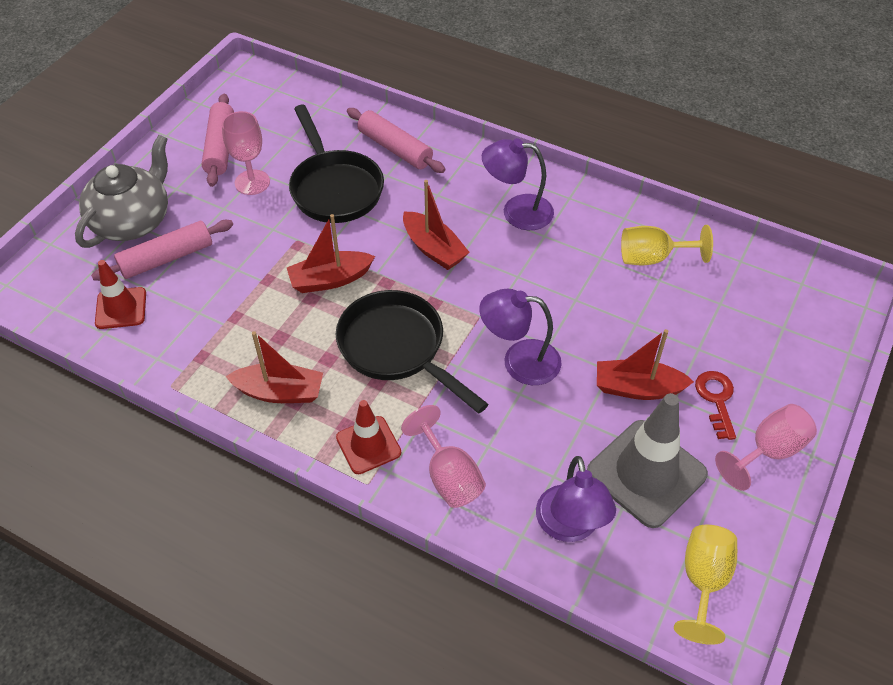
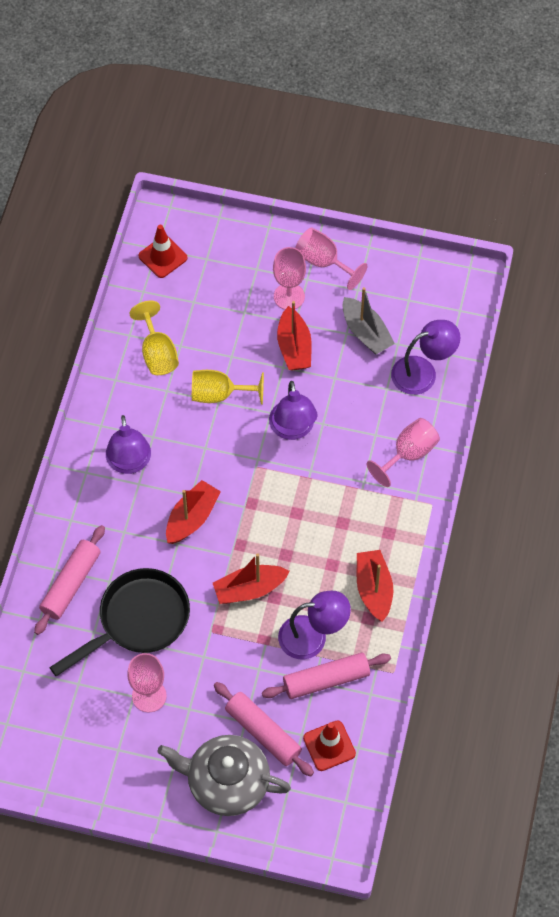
camera: 105 degrees left, 10 degrees up
(220, 147) = (107, 744): pink rolling pin -> pink rolling pin (326, 680)
(250, 322) = (313, 636): none -> purple lamp
(330, 279) = (249, 589): red boat -> red boat turned 105 degrees clockwise
(368, 445) = (400, 513): red traffic cone -> red traffic cone (163, 257)
(397, 349) = (307, 517): black pan -> none
(646, 473) = (366, 333): grey traffic cone -> grey boat
(703, 581) = (435, 292): yellow goblet -> yellow goblet (219, 394)
(716, 400) = (289, 296): red key -> pink goblet

